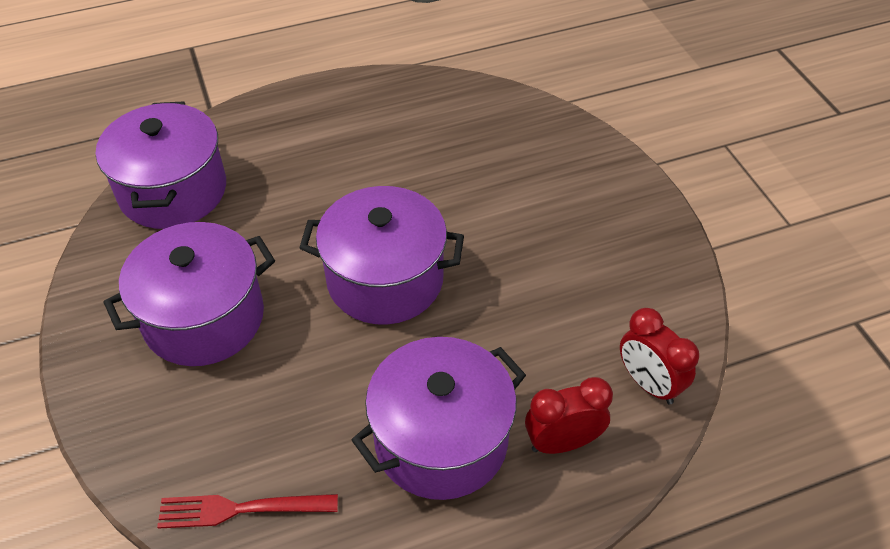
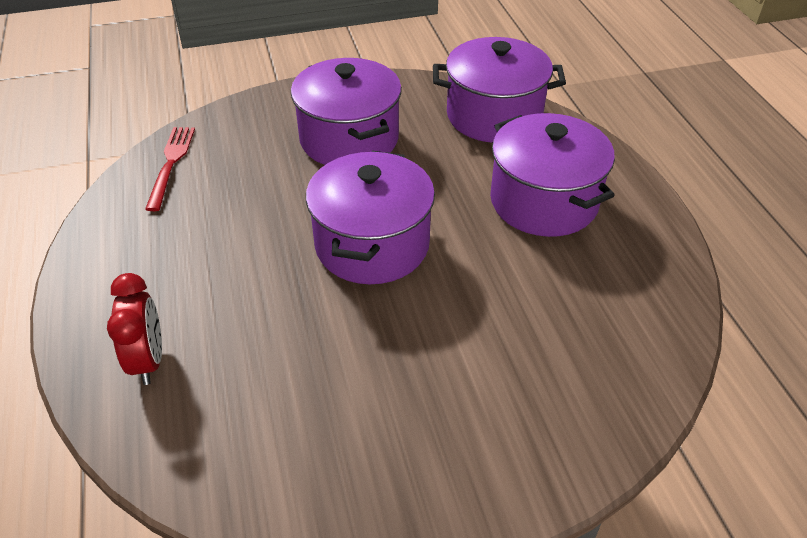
camera: 95 degrees right, 5 degrees down
(441, 440) = (184, 274): purple pot -> purple pot (544, 201)
(648, 383) = (188, 449): red clock -> none

